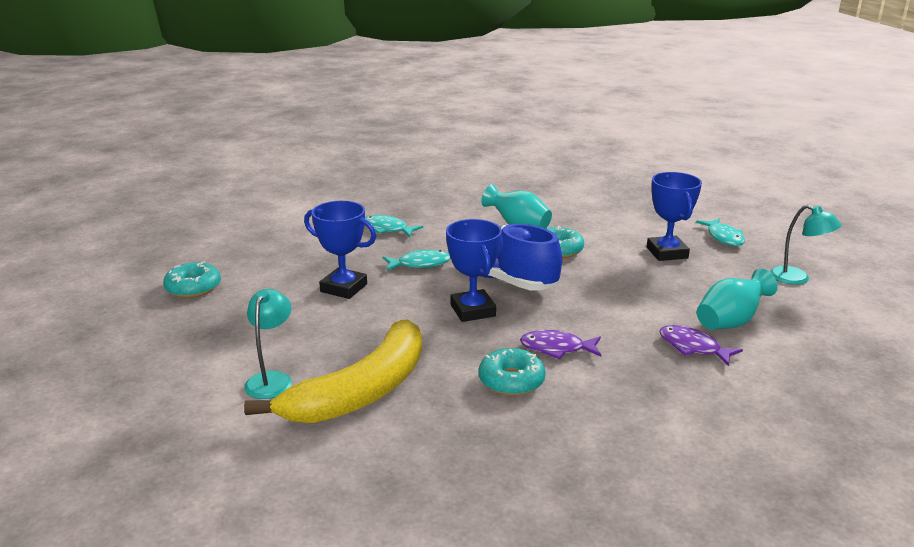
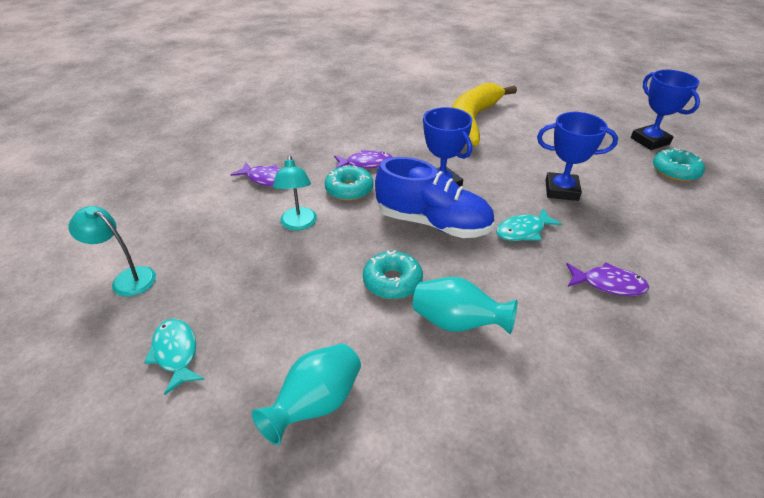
camera: 165 degrees right, 15 degrees up
(272, 379) = (528, 120): turquoise lamp -> turquoise lamp (298, 224)
(387, 229) = (608, 284): turquoise fish -> purple fish
(511, 380) = (389, 139): turquoise donut -> turquoise donut (349, 189)
(667, 253) = (263, 300): blue trophy -> blue trophy (650, 141)
(730, 322) = (227, 207): turquoise vase -> turquoise vase (316, 404)

